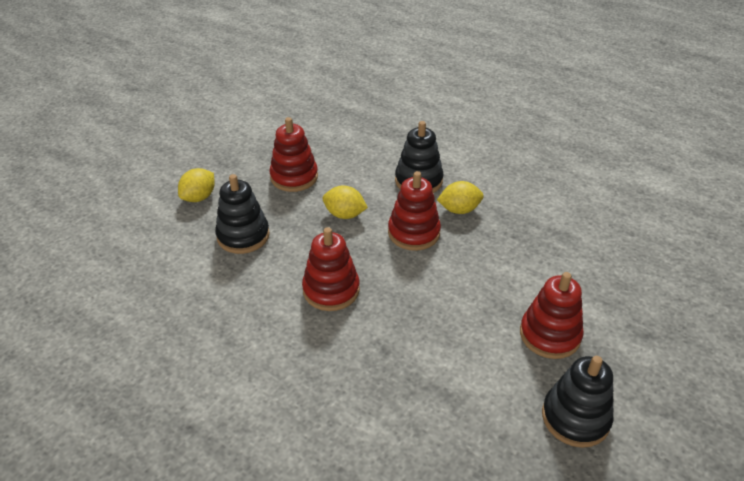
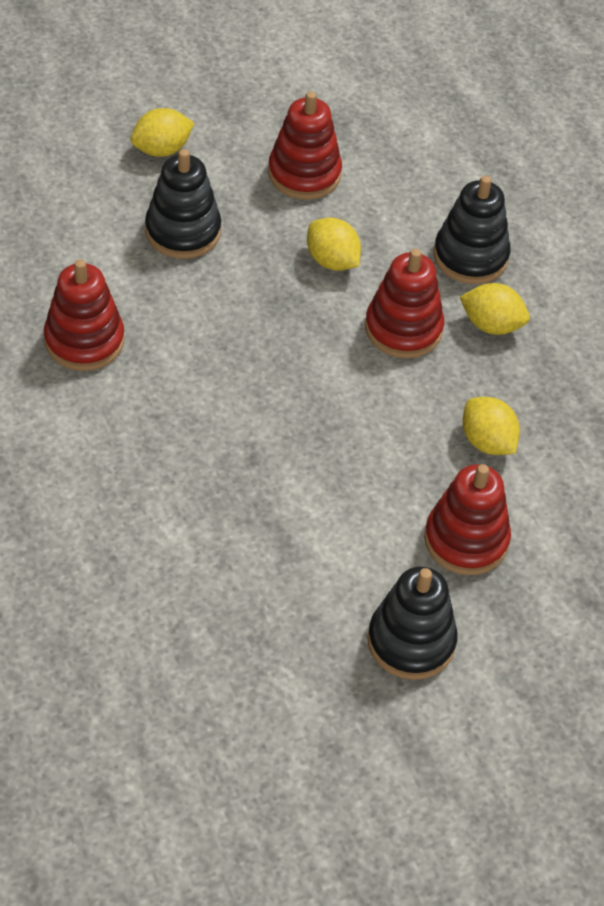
camera: 25 degrees right, 10 degrees up
(331, 290) = (242, 355): red stacking toy -> red stacking toy (84, 340)
(511, 272) = (487, 442): none -> yellow lemon

